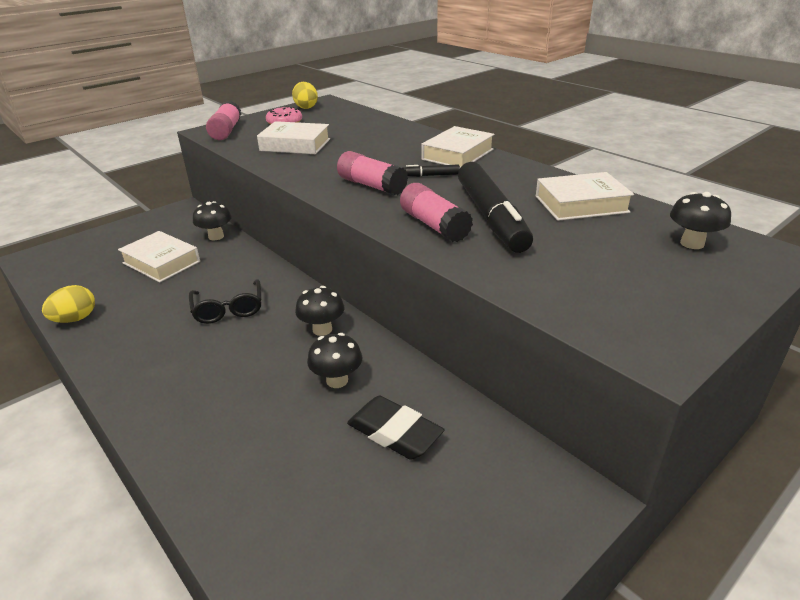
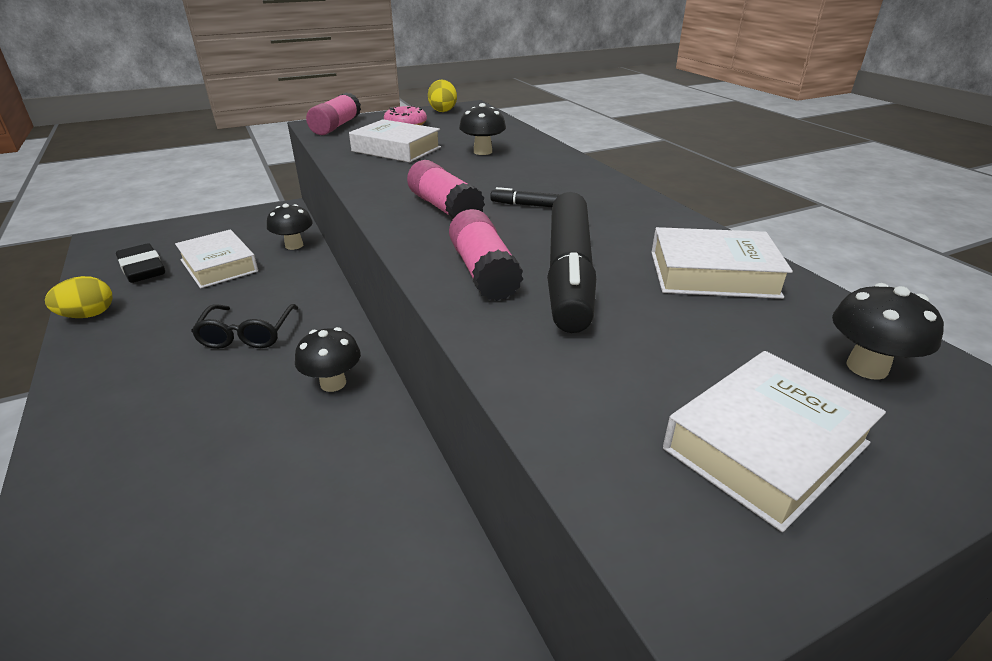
camera: 15 degrees right, 0 degrees up
(337, 380) = (306, 459): black mushroom -> black mushroom (482, 152)
(394, 432) = (328, 560): black eraser -> black eraser (142, 269)
(458, 154) = (582, 183): white book -> white book (766, 446)

